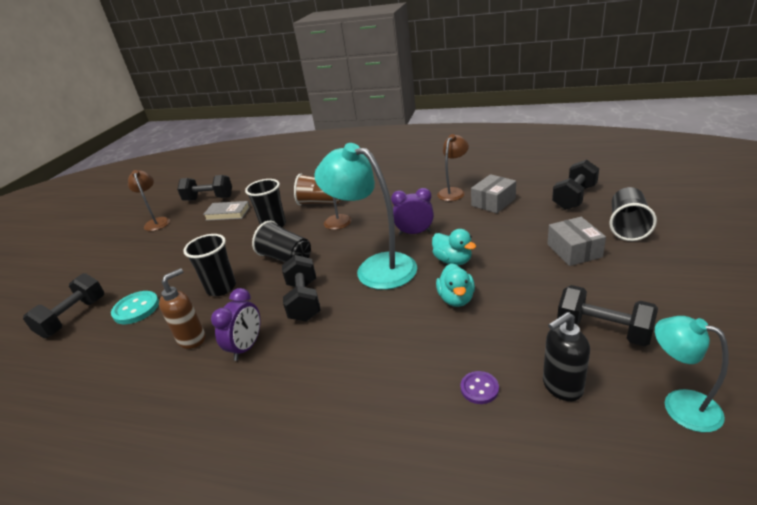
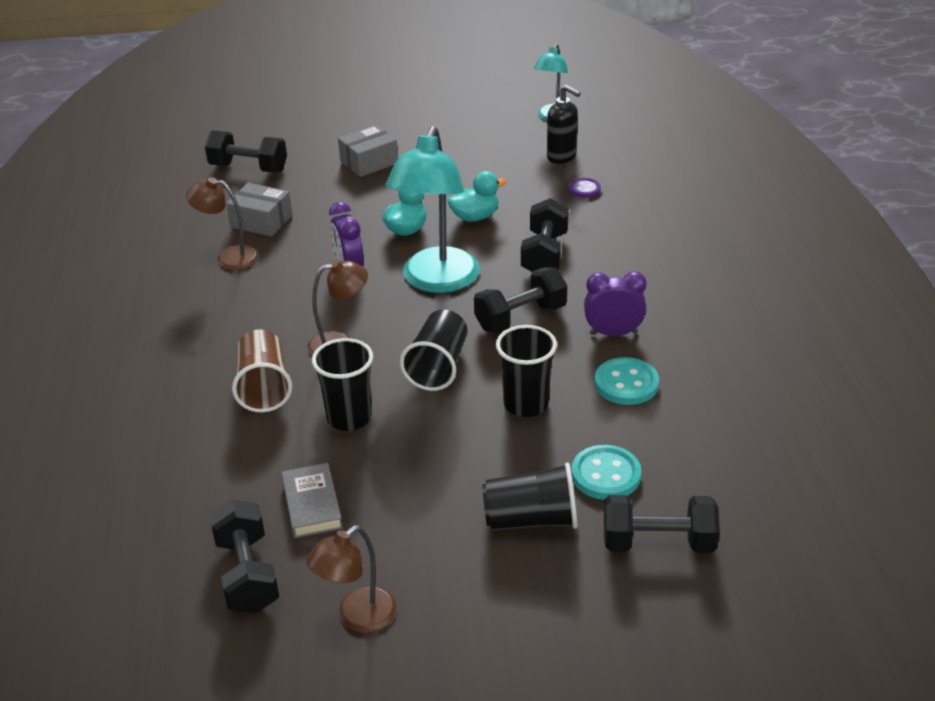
camera: 115 degrees left, 5 degrees up
(192, 339) = (626, 383): brown soap dispenser -> turquoise button
(603, 330) = (488, 144): black dumbbell -> black dumbbell (544, 254)
(627, 226) = (315, 137): black cup -> black cup (531, 520)

